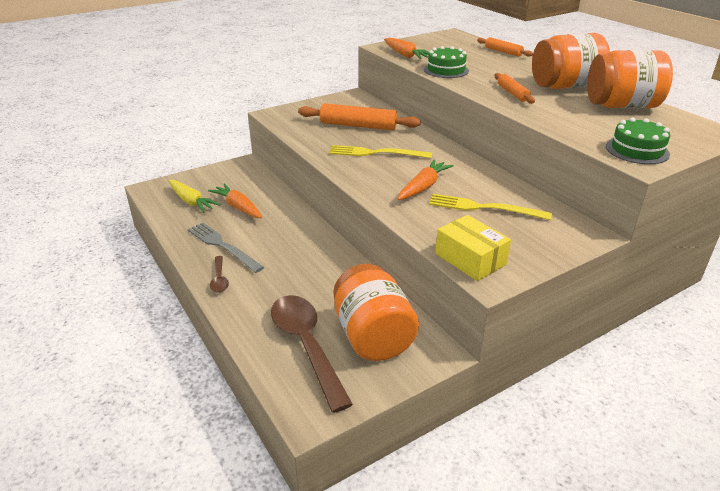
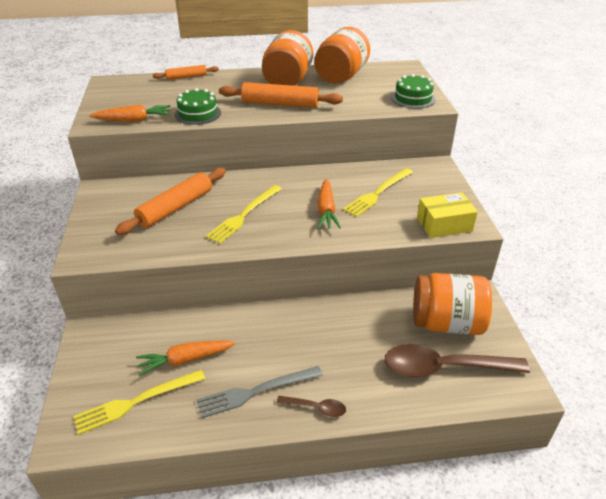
camera: 65 degrees left, 5 degrees up
(191, 201) = (136, 401): yellow carrot -> yellow fork
(423, 187) = (326, 210): orange carrot -> orange carrot turned 150 degrees counterclockwise
(512, 93) = (280, 104): orange rolling pin -> orange rolling pin, size x1.75

